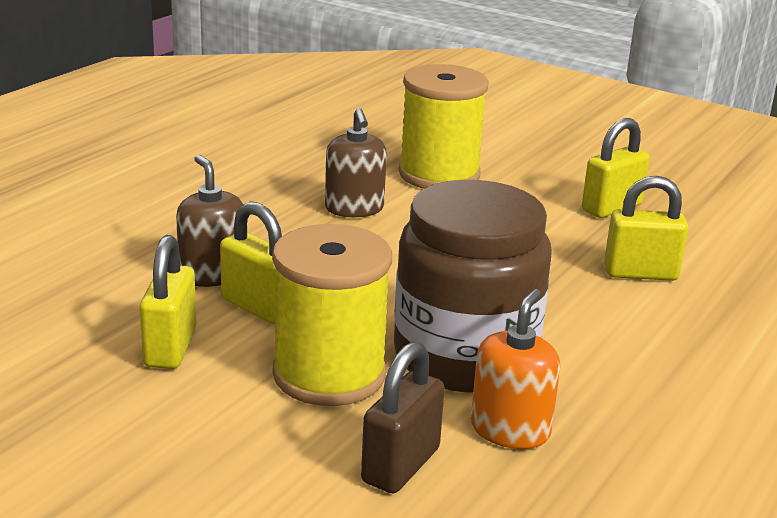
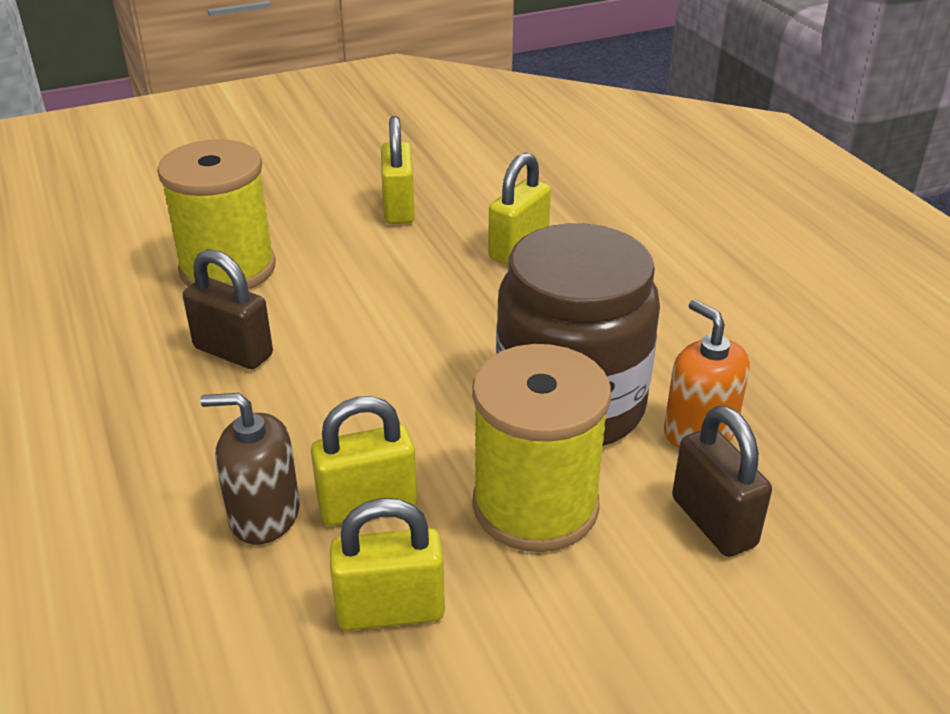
camera: 55 degrees left, 10 degrees up
(170, 348) = (390, 610): yellow padlock -> yellow padlock turned 45 degrees counterclockwise
(354, 208) = (233, 352): brown soap dispenser -> brown padlock

